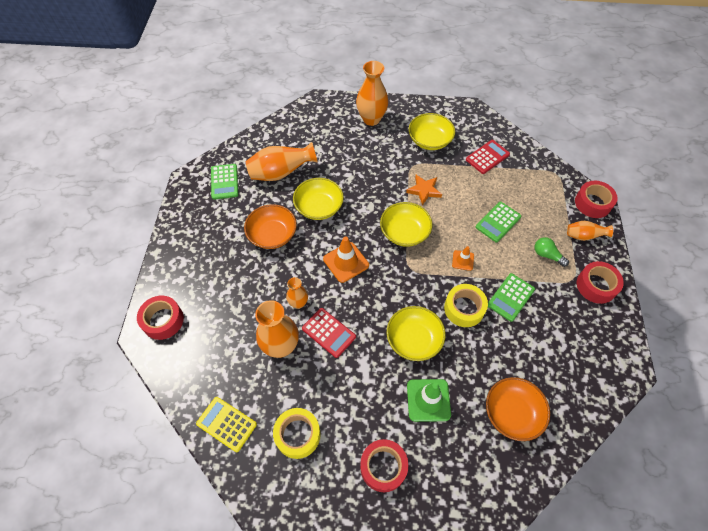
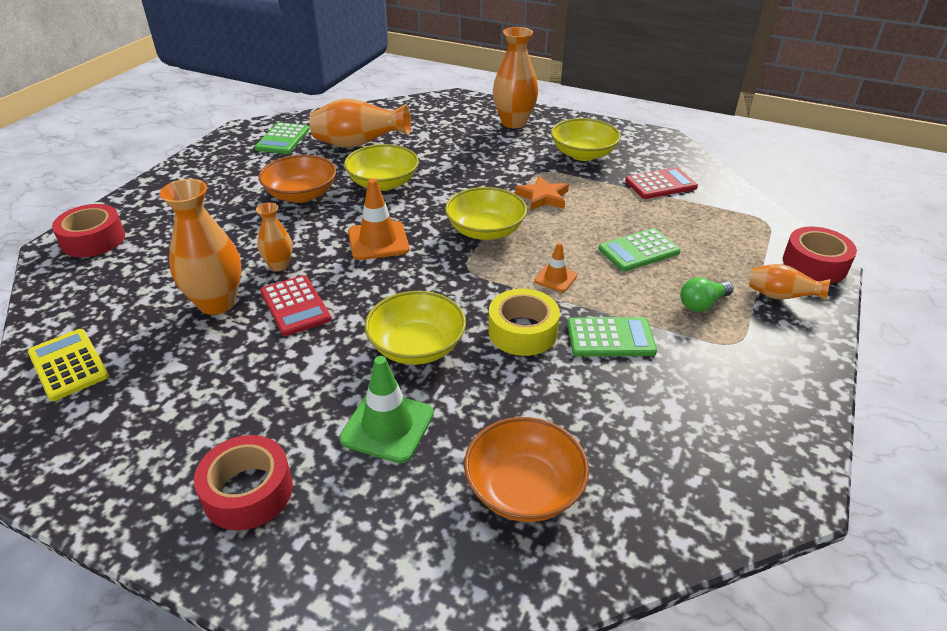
camera: 20 degrees right, 20 degrees down
(297, 435) = (153, 408): yellow tape -> none
(510, 297) = (610, 338): green calculator -> green calculator turned 150 degrees counterclockwise
(547, 255) = (702, 304): green light bulb -> green light bulb turned 90 degrees counterclockwise
(596, 286) = (776, 361): red tape -> none

